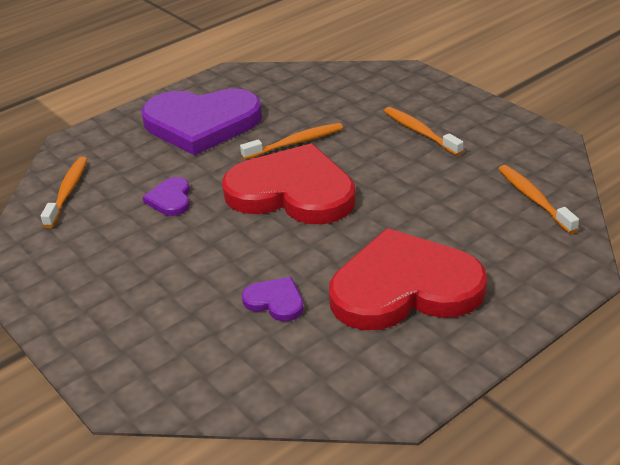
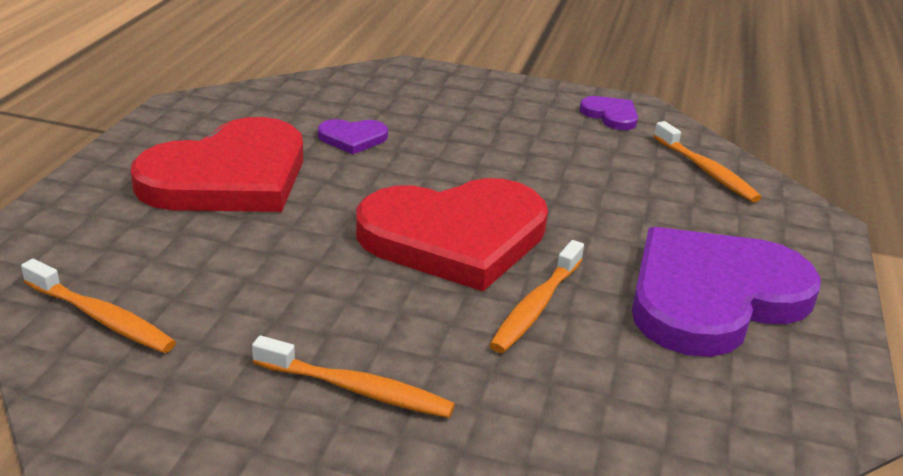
camera: 140 degrees right, 5 degrees down
(170, 199) = (585, 192): purple heart -> purple heart (611, 115)

